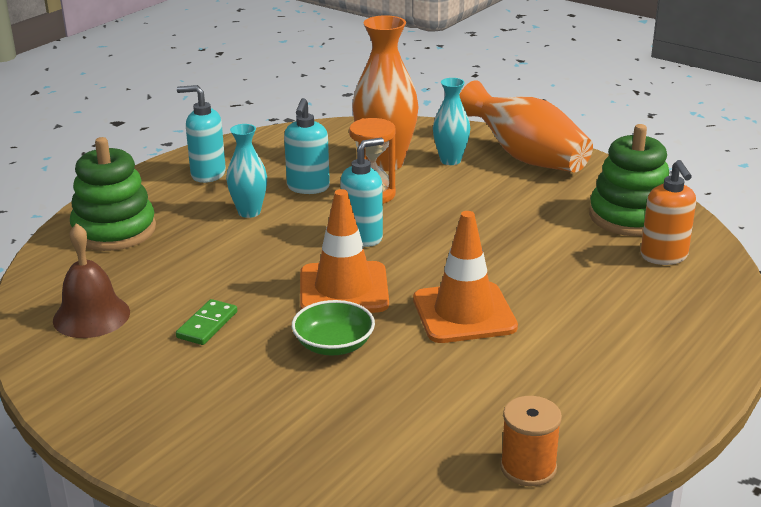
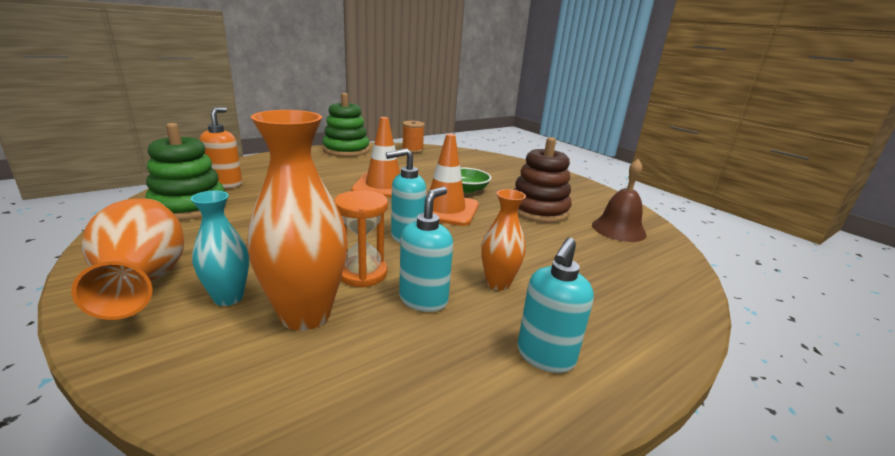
camera: 165 degrees left, 5 degrees down
(114, 230) = (637, 294): green stacking toy -> green stacking toy (346, 150)
(207, 174) = (545, 356): turquoise soap dispenser -> turquoise soap dispenser turned 90 degrees clockwise
(207, 325) = (538, 210): green domino -> brown stacking toy
(249, 212) = (498, 283): turquoise vase -> orange vase

